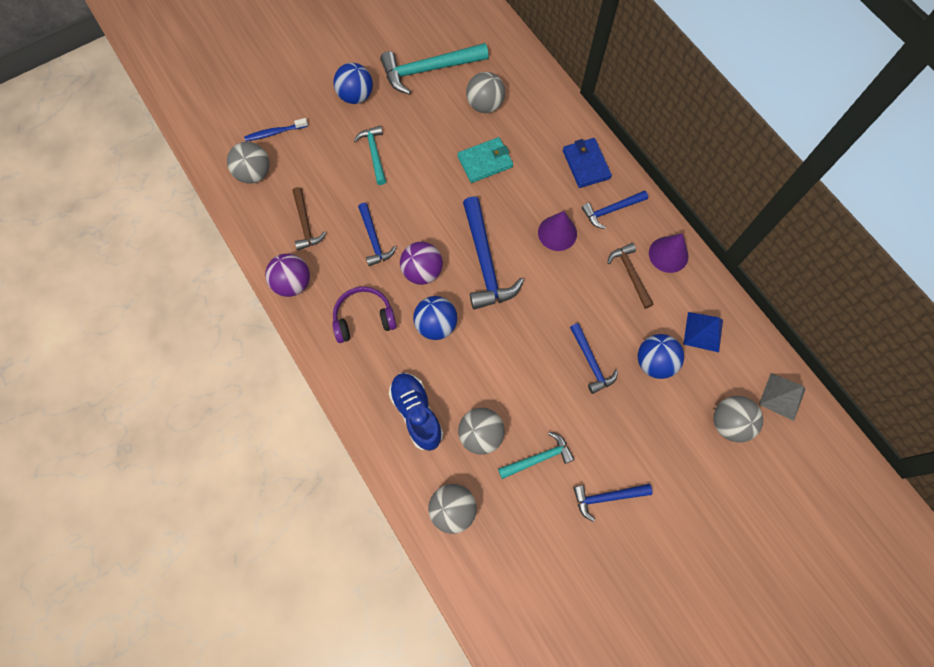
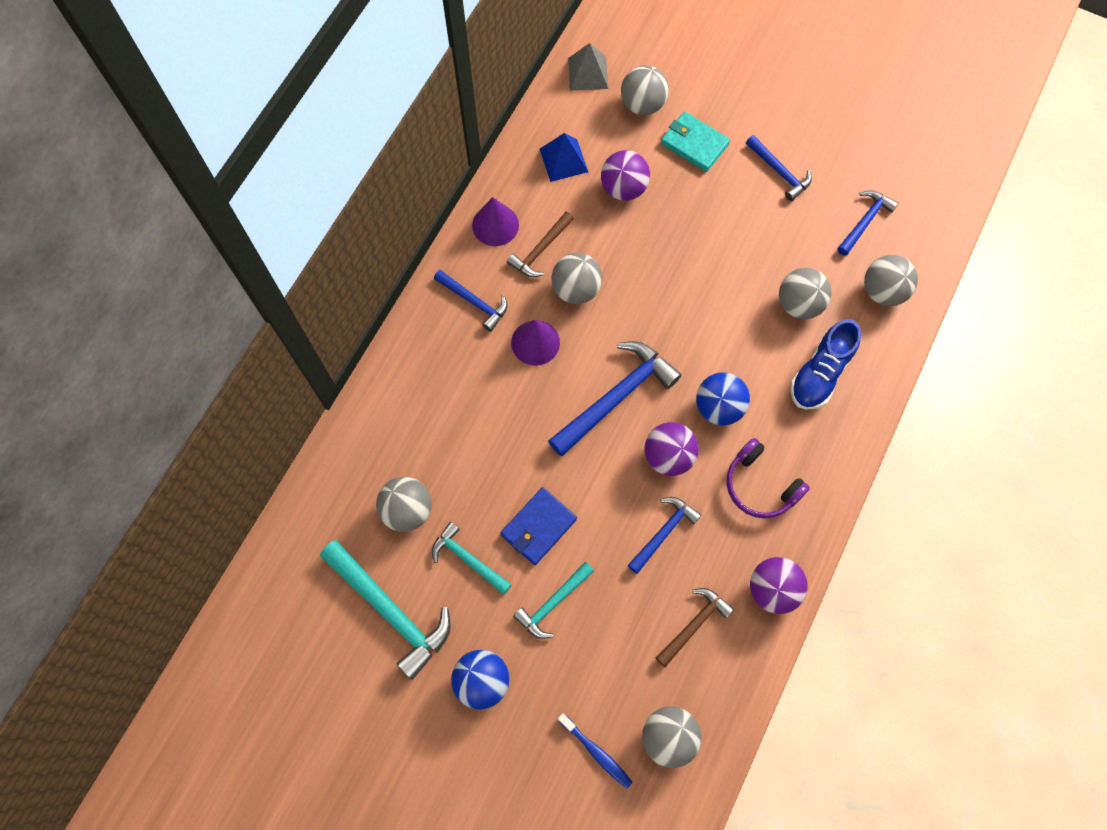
camera: 120 degrees left, 0 degrees up
(485, 161) = (488, 466): turquoise wallet -> turquoise wallet (694, 144)
(539, 458) = (784, 243): turquoise hammer -> turquoise hammer (468, 559)
(584, 281) = (576, 289): none -> grey ball
(586, 164) = (429, 355): blue wallet -> blue wallet (538, 527)
(591, 362) = (661, 242): blue hammer -> blue hammer (865, 221)
(654, 362) = (623, 188): blue ball -> purple ball

